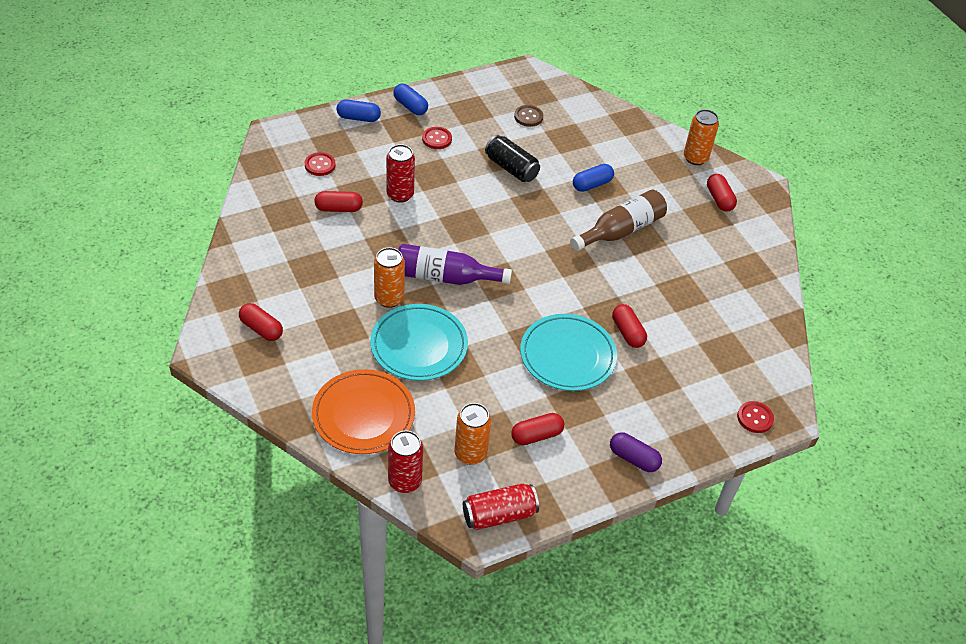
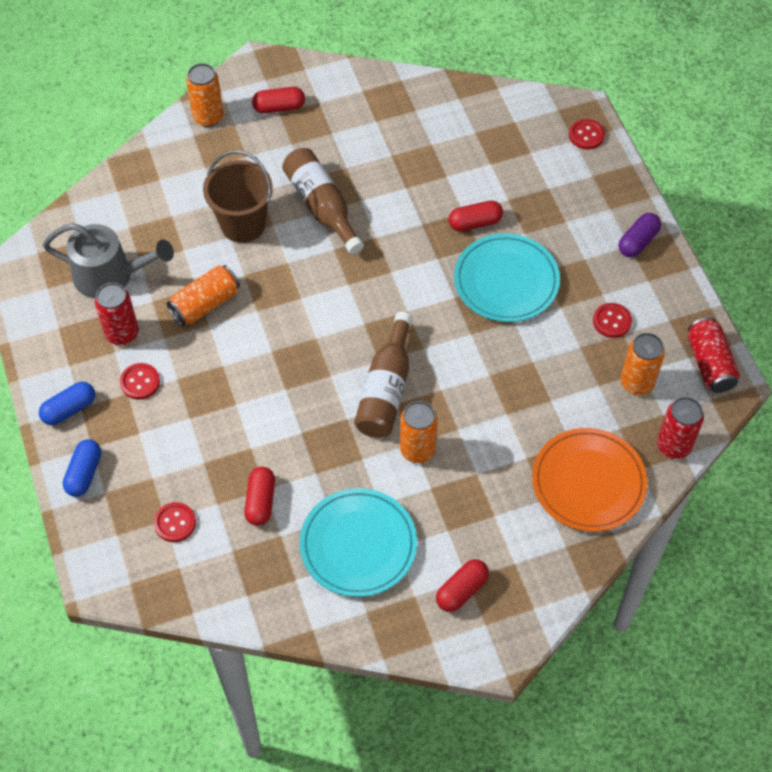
camera: 80 degrees left, 10 degrees up
(400, 195) = (241, 430): red can -> red can (122, 333)
(419, 345) = (490, 422): turquoise plate -> turquoise plate (358, 545)
(445, 277) = (386, 389): purple bottle -> brown bottle
(511, 168) = (205, 304): black can -> orange can
(528, 117) = (110, 276): brown button -> grey watering can
(536, 435) = (612, 321): red capsule -> red button
(592, 184) = (243, 224): blue capsule -> brown bucket

